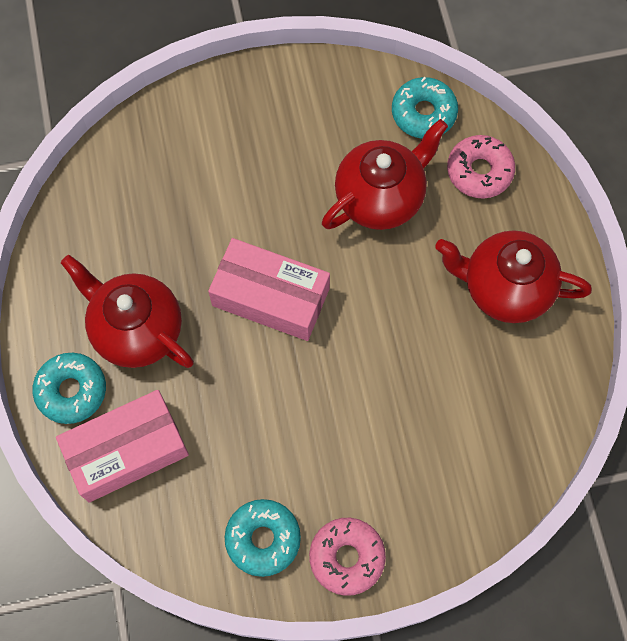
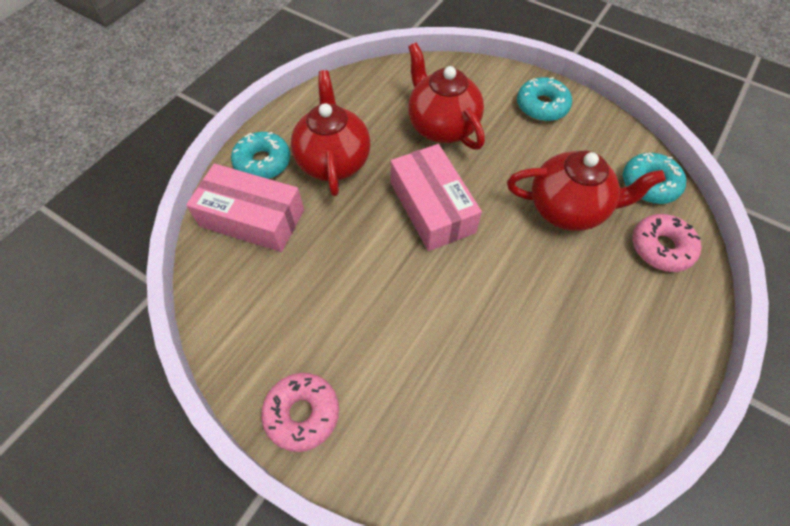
camera: 45 degrees right, 10 degrees down
(263, 539) = (265, 345): turquoise donut -> turquoise donut (542, 106)
(505, 288) = (610, 338): red teapot -> red teapot (442, 126)

